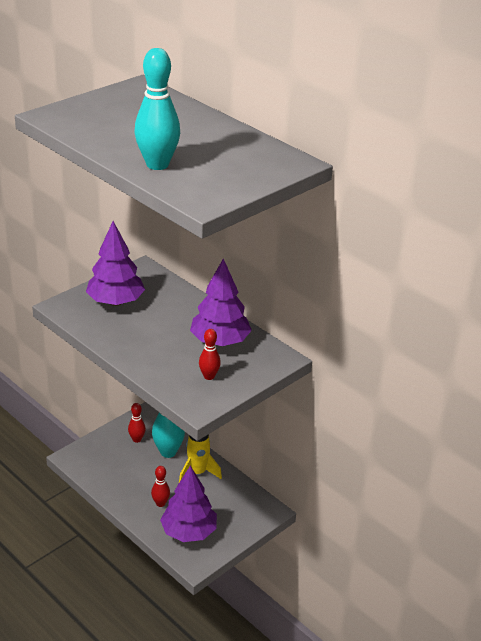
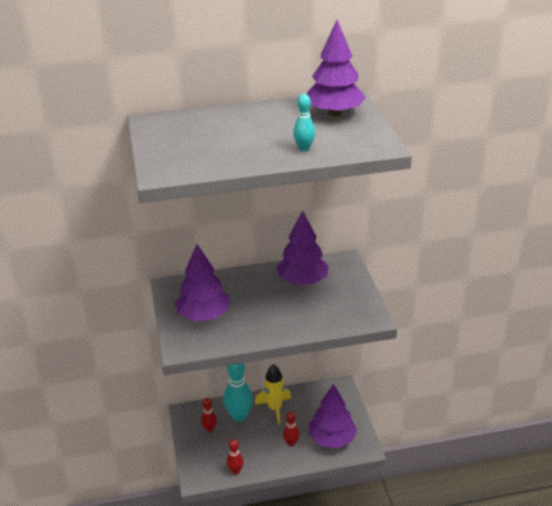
camera: 55 degrees left, 0 degrees up
(157, 165) = (304, 148): turquoise bowling pin -> turquoise bowling pin, size x0.54
(209, 376) = (340, 301): red bowling pin -> red bowling pin (235, 471)
(251, 162) = (334, 113): none -> purple tree

